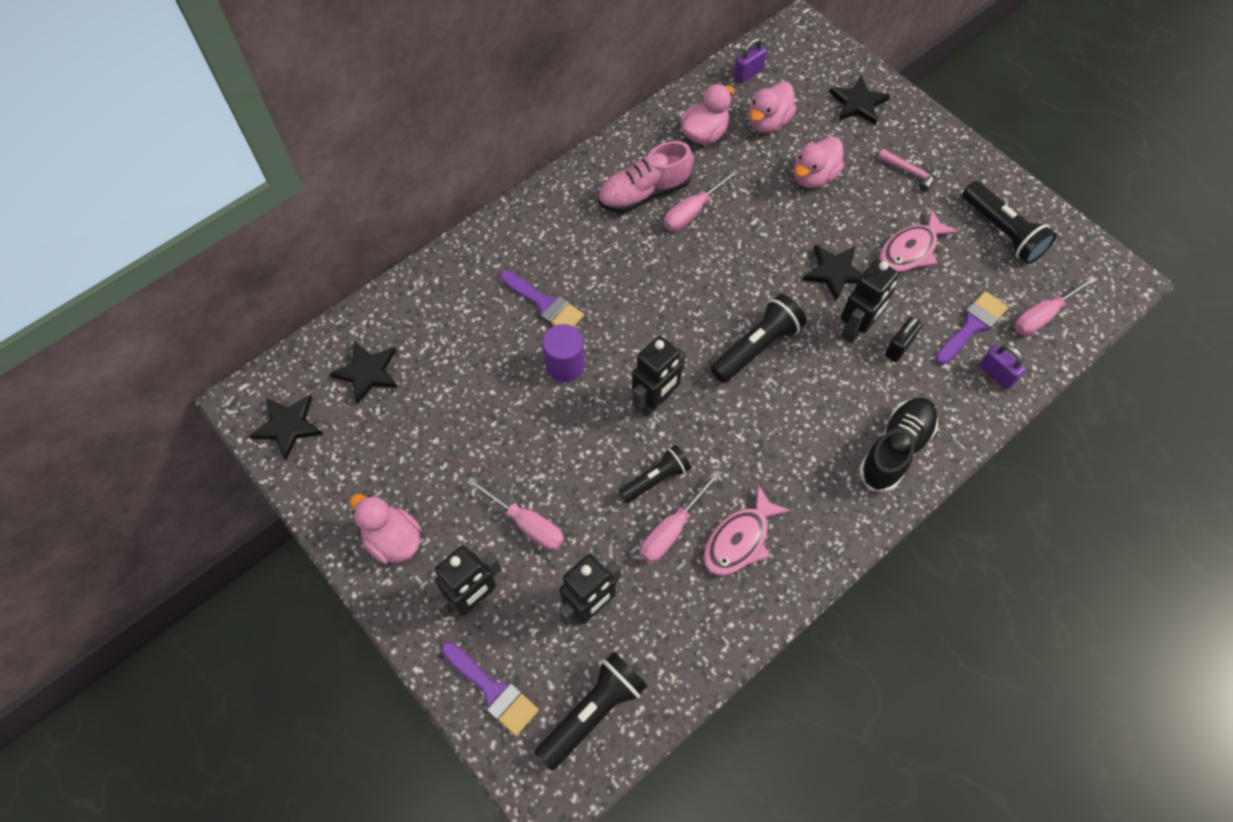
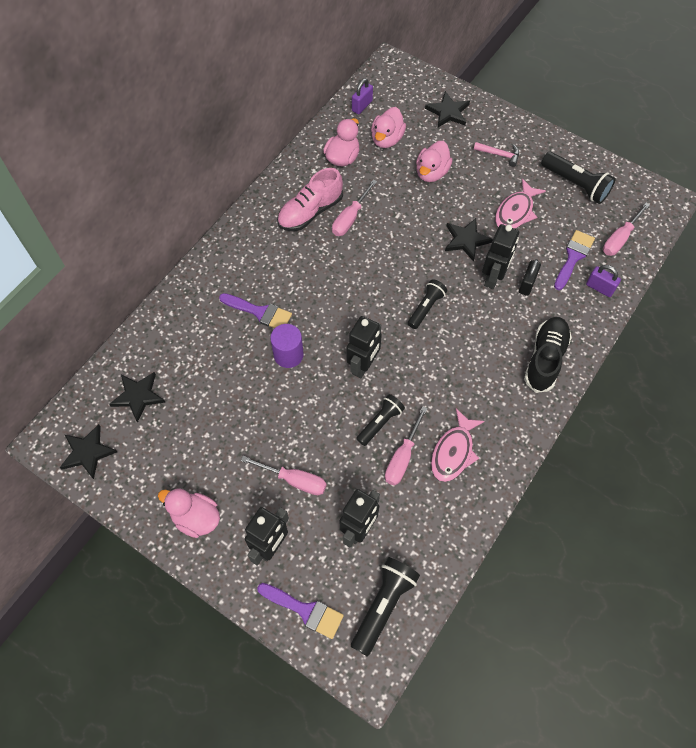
camera: 15 degrees left, 0 degrees up
(757, 347) = (426, 308): black flashlight -> black flashlight, size x0.66

